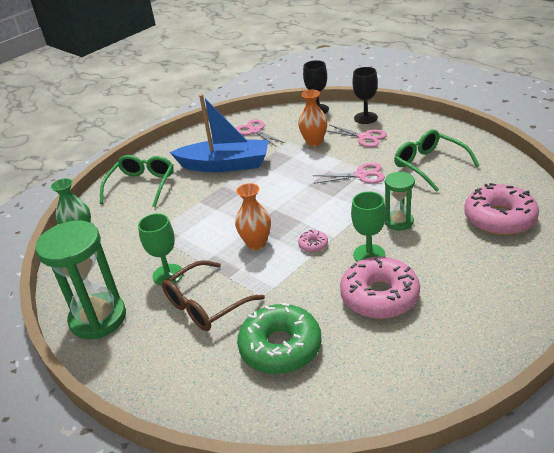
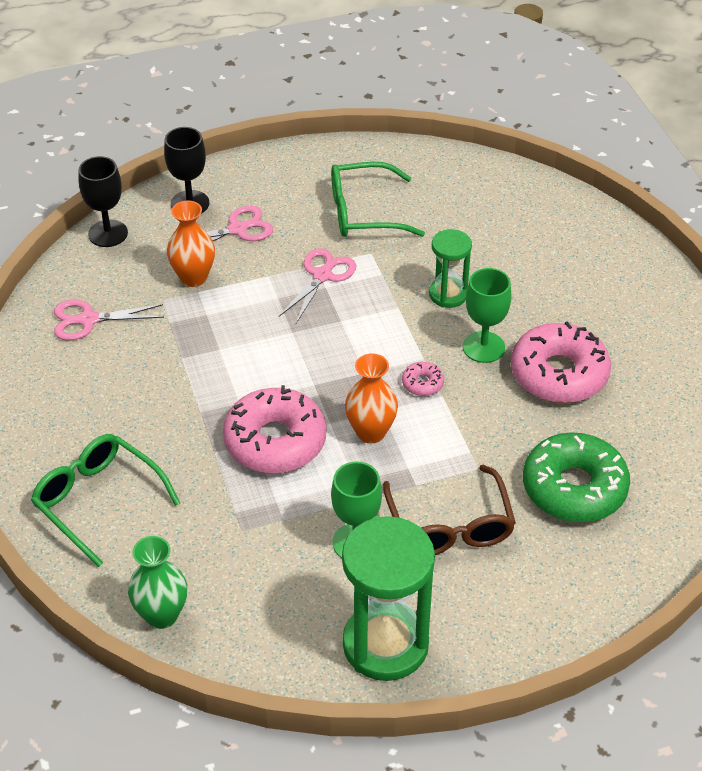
camera: 65 degrees left, 10 degrees up
(225, 165) = (147, 389): blue boat -> none
(499, 218) = (515, 221): pink donut -> pink donut (275, 441)

